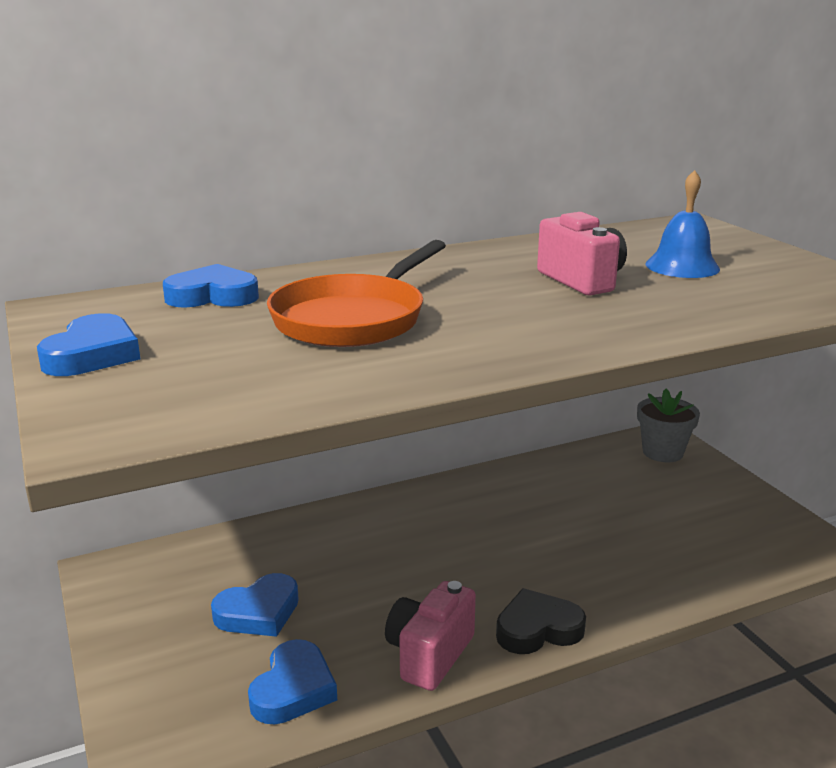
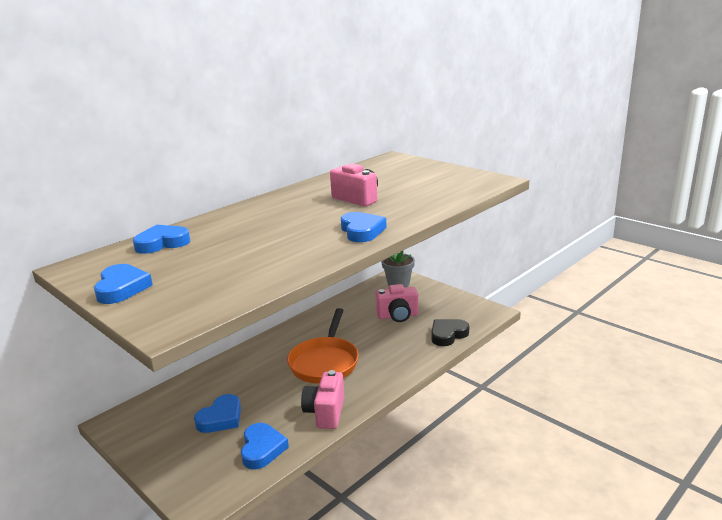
camera: 20 degrees left, 0 degrees up
(354, 319) = (253, 241): orange pan -> orange pan (325, 362)
(537, 629) = (374, 385): black heart -> black heart (448, 335)
(552, 337) = (362, 231): none -> blue heart
(636, 510) = (398, 316): none -> pink camera
(682, 266) = (401, 182): blue bell -> none

